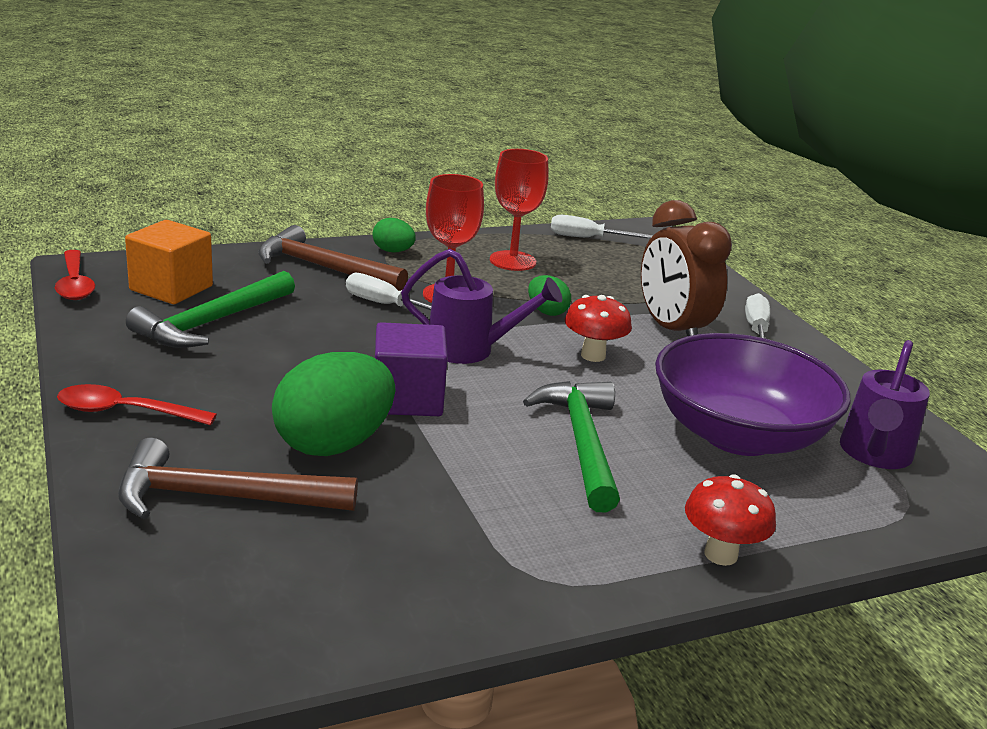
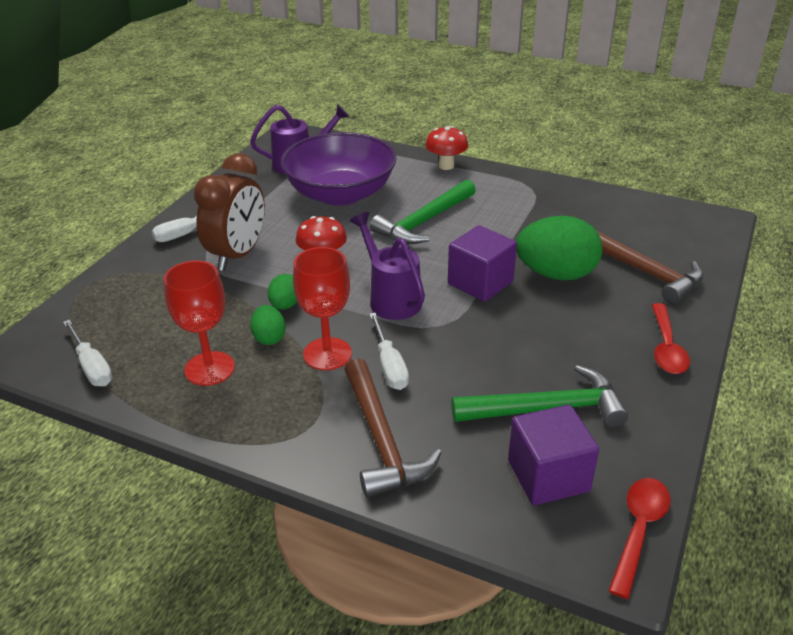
camera: 130 degrees left, 10 degrees up
(125, 412) = (666, 347): red spoon -> red spoon turned 45 degrees clockwise
(171, 288) = (548, 476): orange cube -> purple cube
(393, 251) = (287, 434): green egg -> green egg (269, 338)

